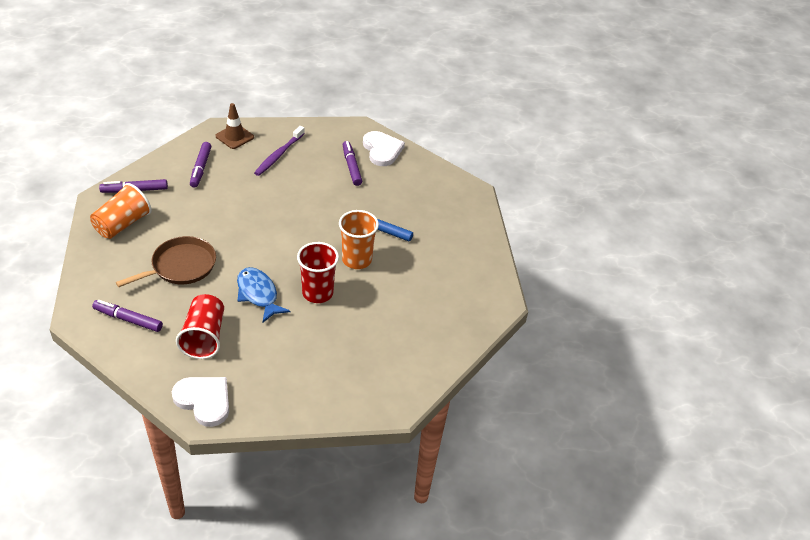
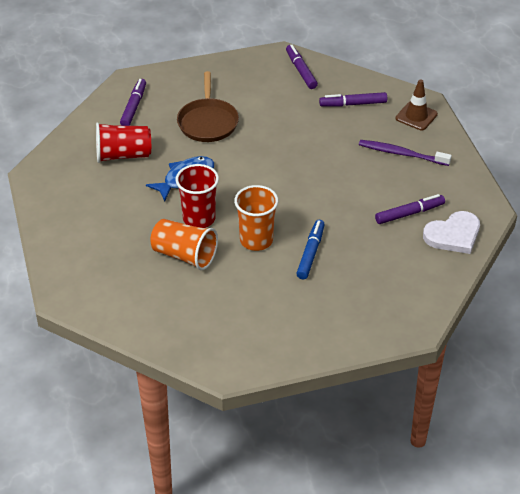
camera: 85 degrees right, 0 degrees up
(122, 224) = (251, 75): orange cup -> orange cup (184, 255)
(180, 266) = (208, 122): brown pan -> brown pan turned 45 degrees clockwise
(204, 401) = (51, 170): white heart -> none

